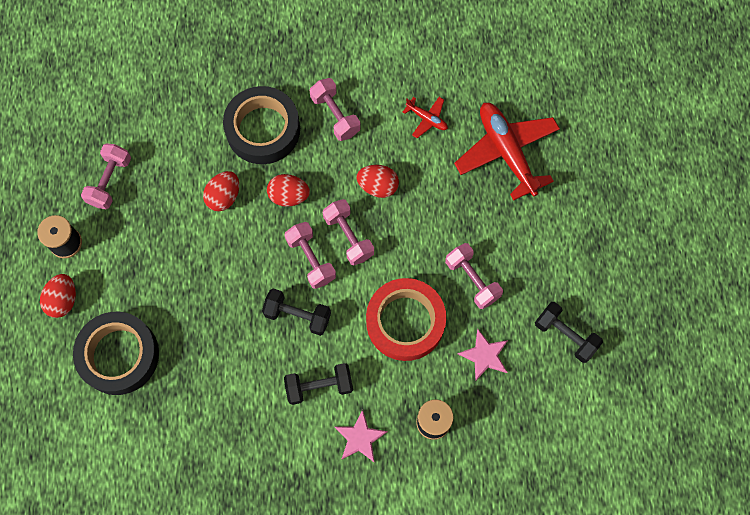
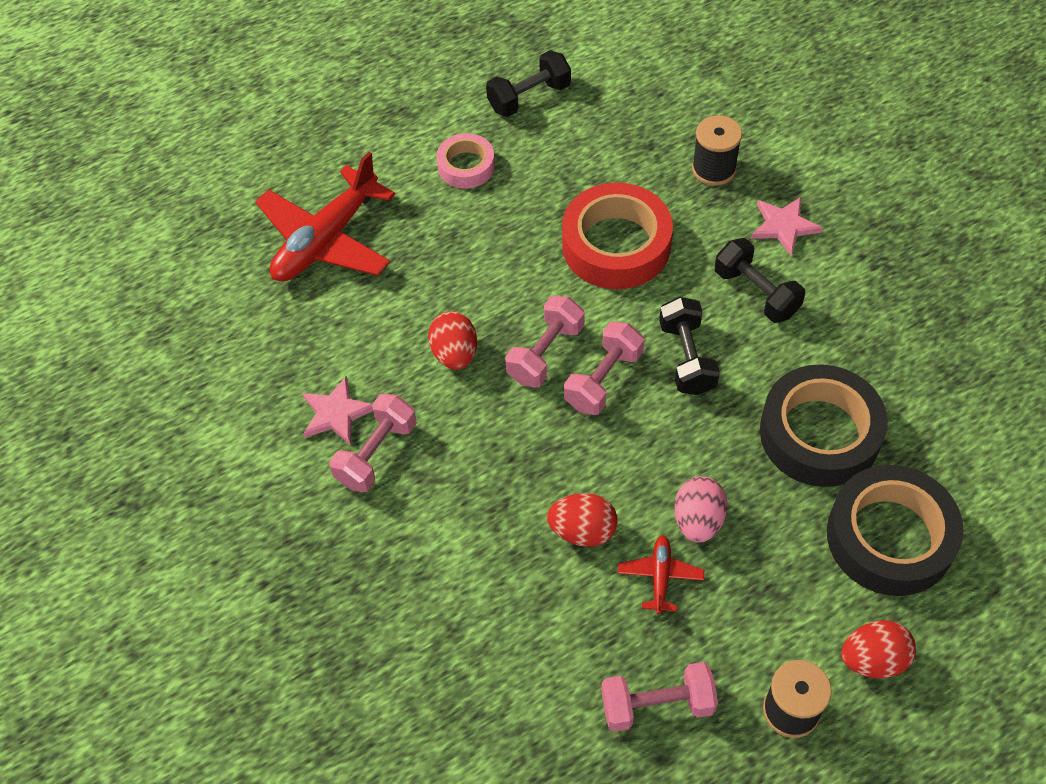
camera: 115 degrees left, 15 degrees down
(192, 259) = (698, 520): none -> pink egg
(263, 129) = (449, 535): black tape -> black tape (819, 433)
(289, 196) = (531, 450): red egg -> none
(427, 119) = (324, 344): red plane -> red plane (660, 576)
(472, 280) = (519, 204): pink dumbbell -> none
(484, 355) = (603, 156): pink star -> pink star (336, 413)
(523, 263) = (466, 166): none -> pink tape
(565, 335) = (529, 97): black dumbbell -> black dumbbell turned 45 degrees clockwise

